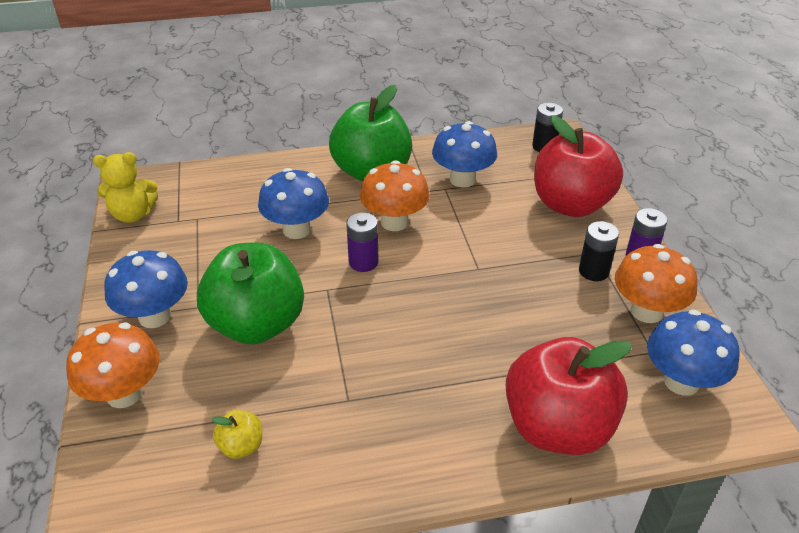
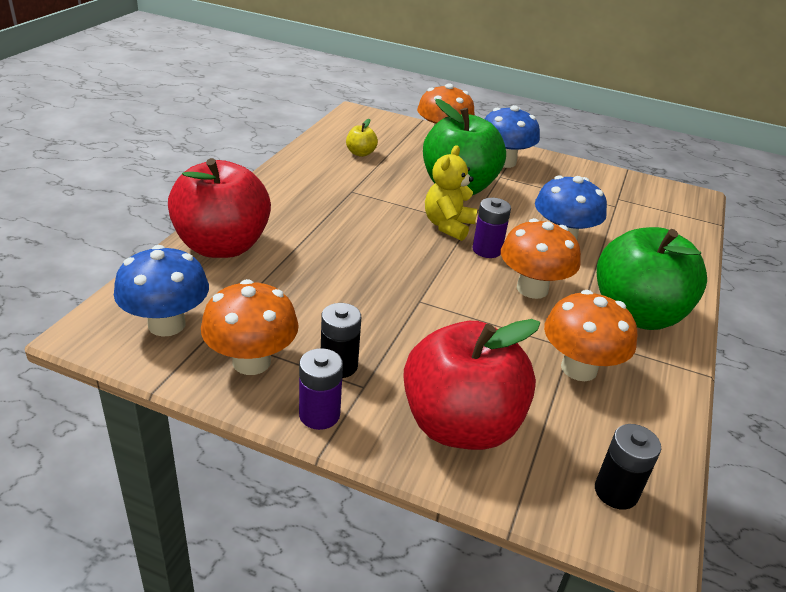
camera: 120 degrees right, 5 degrees down
(133, 214) = (640, 185): yellow teddy bear -> yellow teddy bear (448, 226)
(462, 179) = (579, 368): blue mushroom -> orange mushroom

